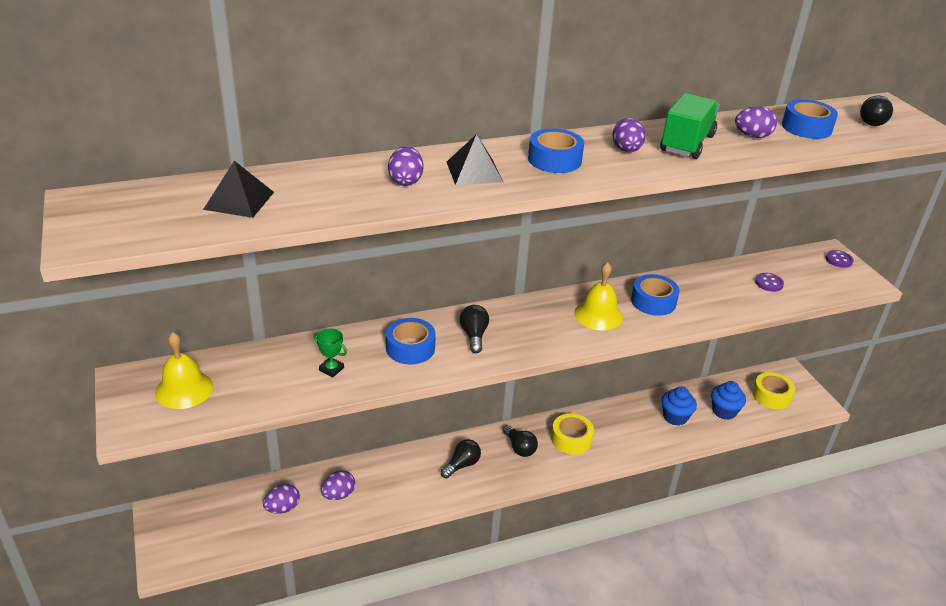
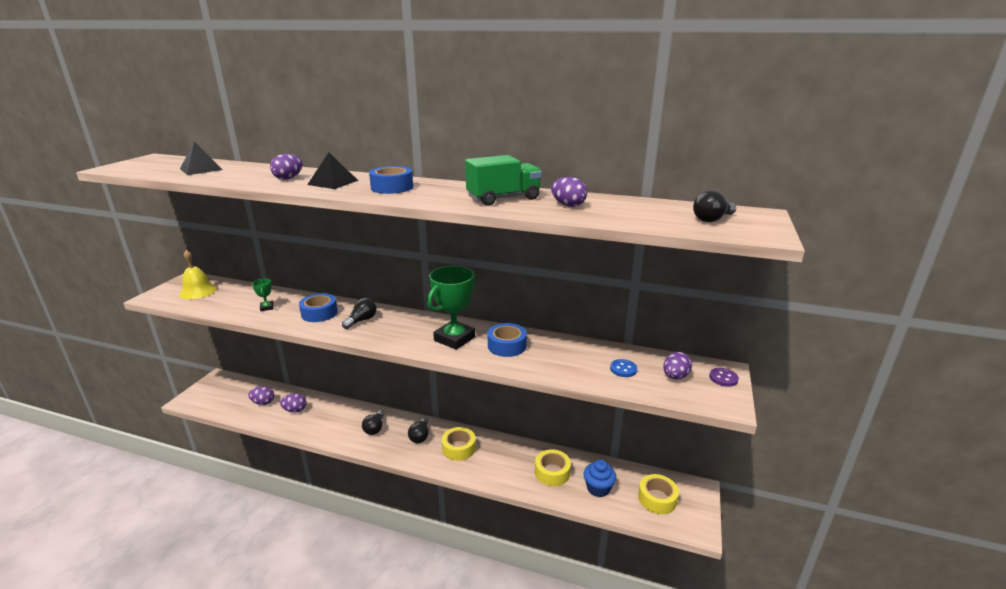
camera: 40 degrees right, 10 degrees down
(462, 465) = (375, 428): black light bulb -> black light bulb turned 105 degrees clockwise
(598, 315) = (454, 339): yellow bell -> green trophy
(626, 150) = (450, 193): purple egg -> purple egg (675, 376)
(675, 417) = (552, 472): blue cupcake -> yellow tape
(769, 283) = (623, 369): purple button -> blue button
(806, 127) = (632, 210): blue tape -> none

